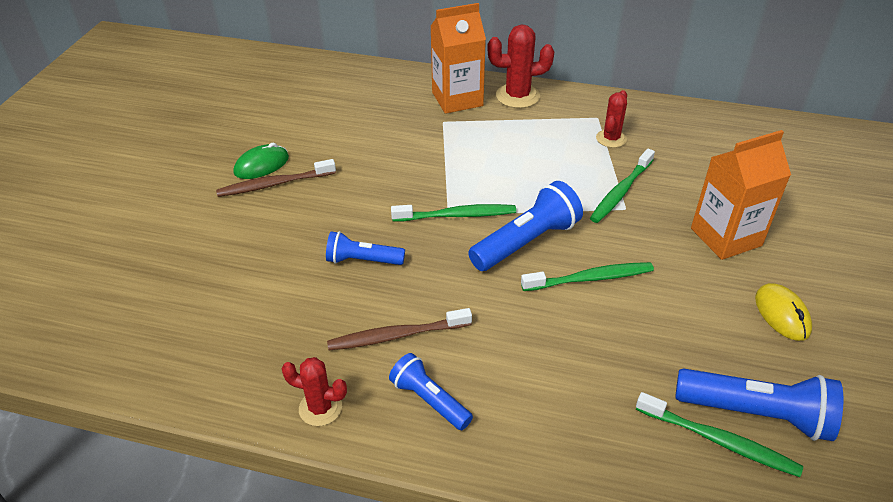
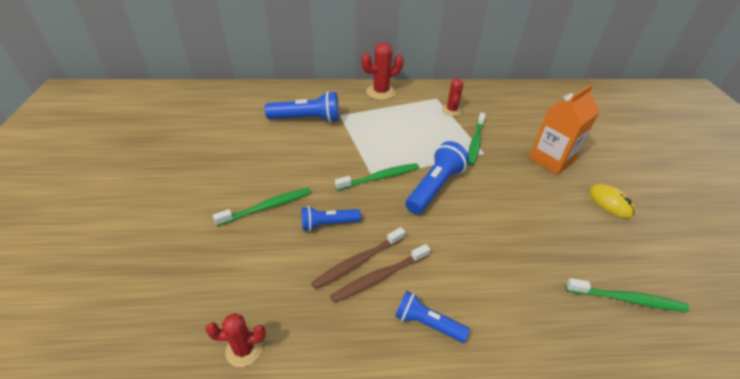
camera: 20 degrees left, 0 degrees up
(261, 165) = (220, 166): green mouse -> none
(275, 184) = (236, 179): brown toothbrush -> brown toothbrush (358, 262)
(320, 408) = (347, 354): red cactus -> red cactus (244, 349)
(457, 99) = (342, 99): orange carton -> none
(589, 278) = (487, 204): green toothbrush -> green toothbrush (267, 207)
(756, 413) = (636, 273): blue flashlight -> blue flashlight (307, 119)

